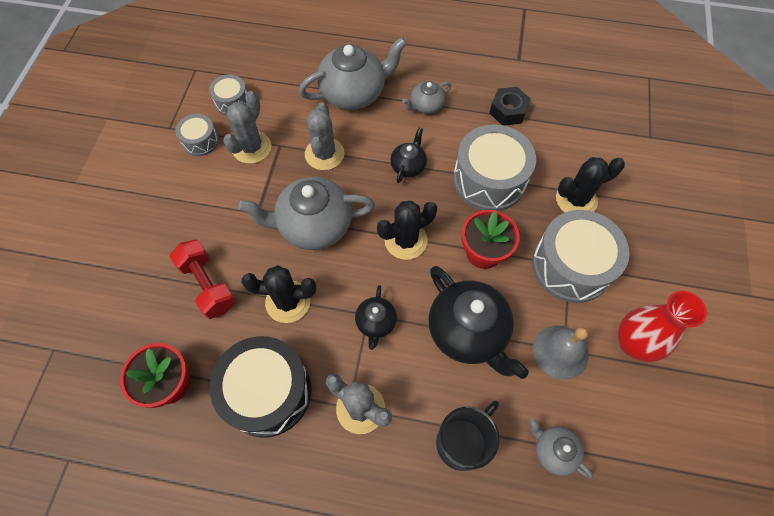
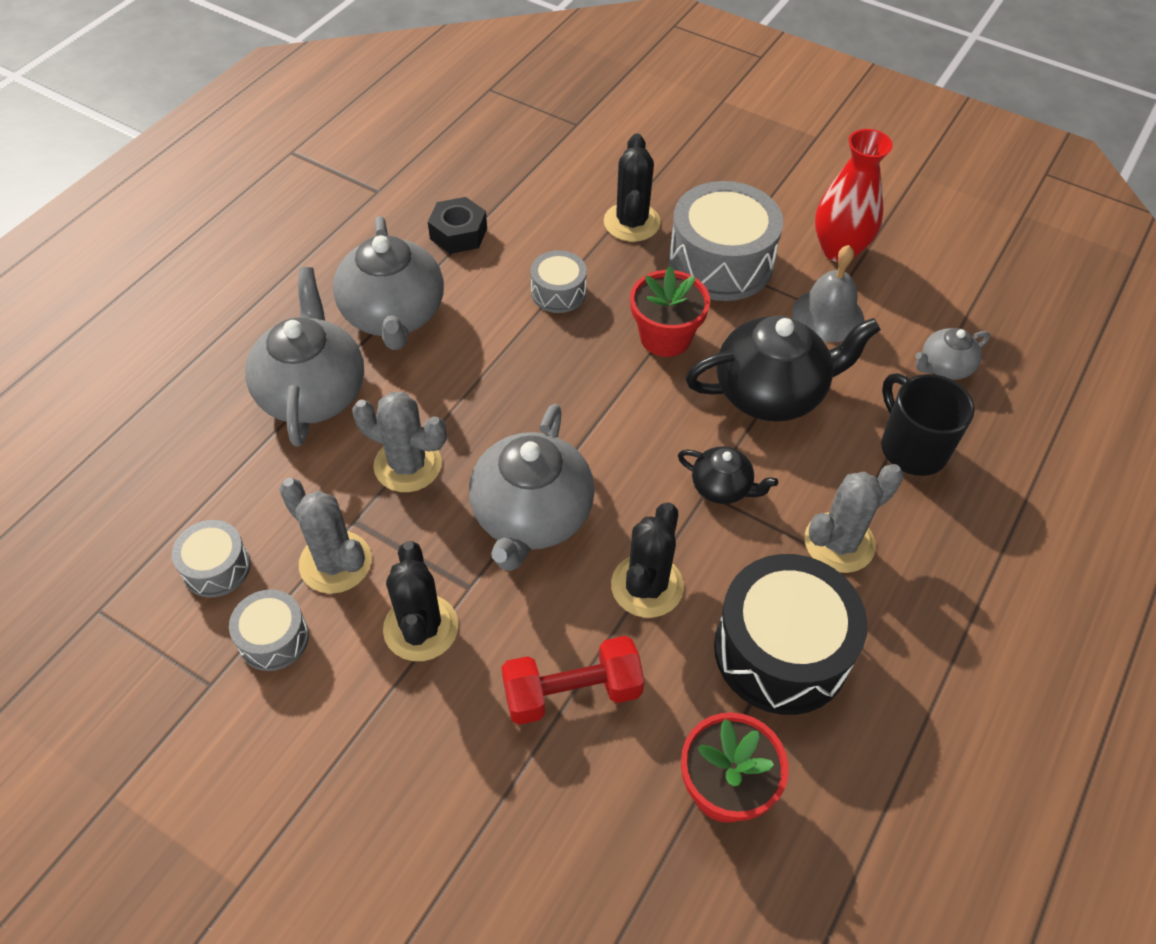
camera: 70 degrees left, 10 degrees down
(406, 240) = (609, 413): black cactus -> black cactus (421, 628)
(408, 166) = (487, 370): black teapot -> none
(426, 106) = (394, 315): grey teapot -> grey teapot, size x1.96
(489, 180) = (558, 292): grey drum -> grey drum, size x0.51

